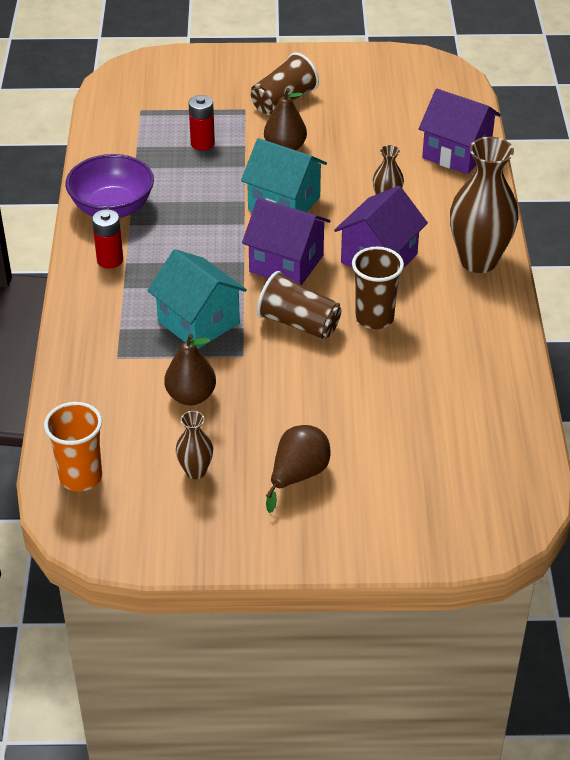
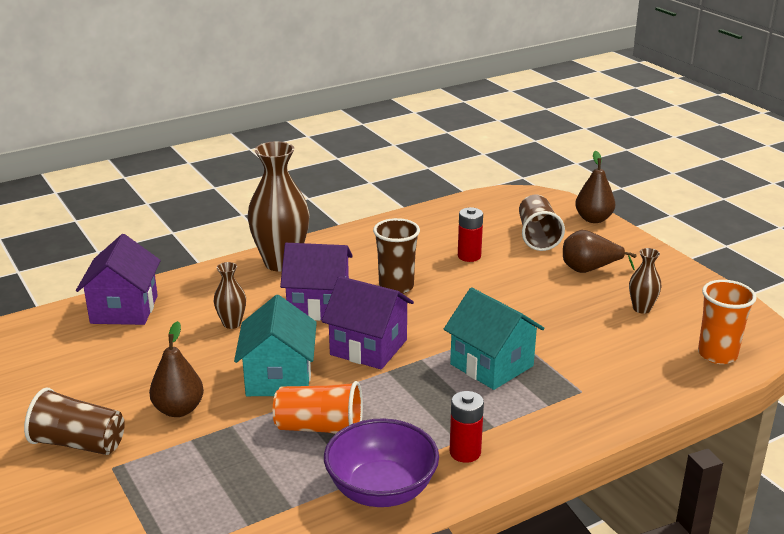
camera: 120 degrees left, 15 degrees down
(191, 396) = (576, 337): brown pear -> brown pear (593, 219)
(198, 322) = (492, 365): turquoise house -> turquoise house turned 60 degrees counterclockwise
(202, 143) = (207, 472): red battery -> red battery (469, 256)
(203, 203) = (320, 428): none -> orange cup
(286, 263) = (368, 347): purple house -> purple house turned 60 degrees counterclockwise
(299, 323) = (439, 317): brown cup -> brown cup (537, 236)

